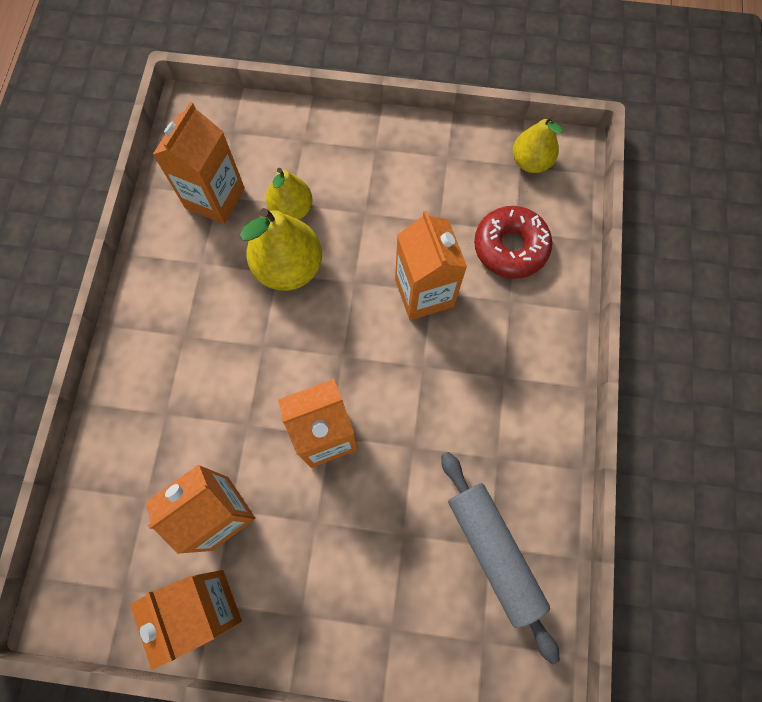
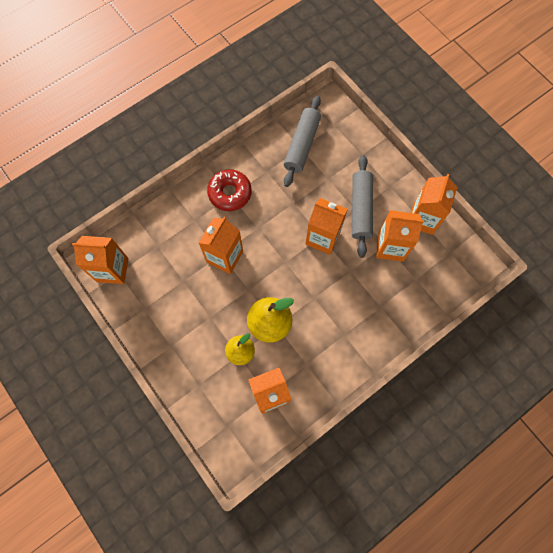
camera: 135 degrees left, 0 degrees up
(312, 531) = (360, 209): none -> grey rolling pin
(510, 247) = (168, 241): red donut -> red donut (230, 193)
(531, 162) = (112, 270): yellow pear -> orange carton

